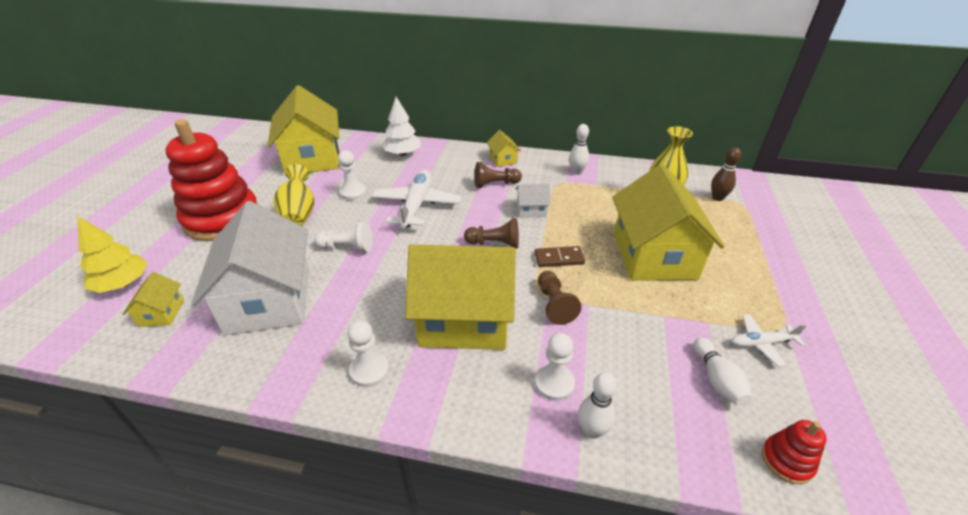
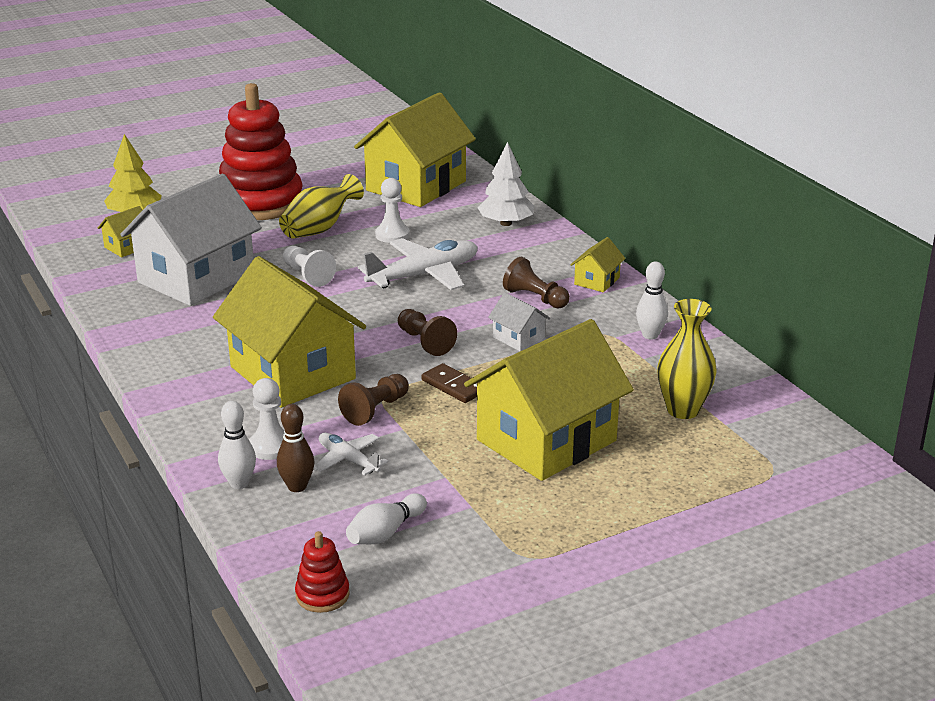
camera: 50 degrees right, 10 degrees down
(369, 370) = (179, 358): white pawn -> none
(717, 198) = (756, 449): brown bowling pin -> brown bowling pin (297, 487)
(761, 343) = (479, 548): white plane -> white plane (348, 460)

